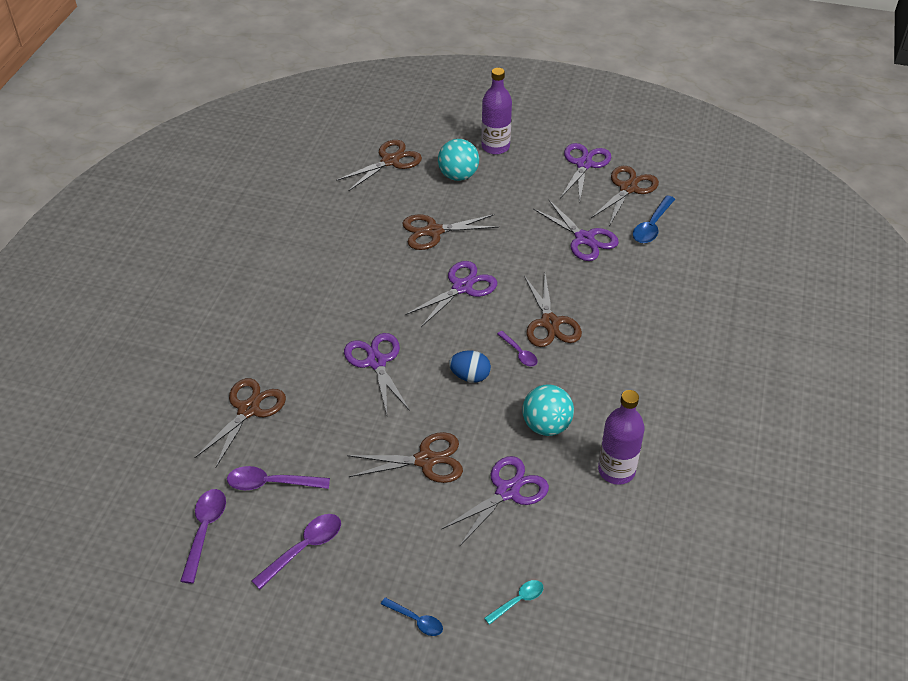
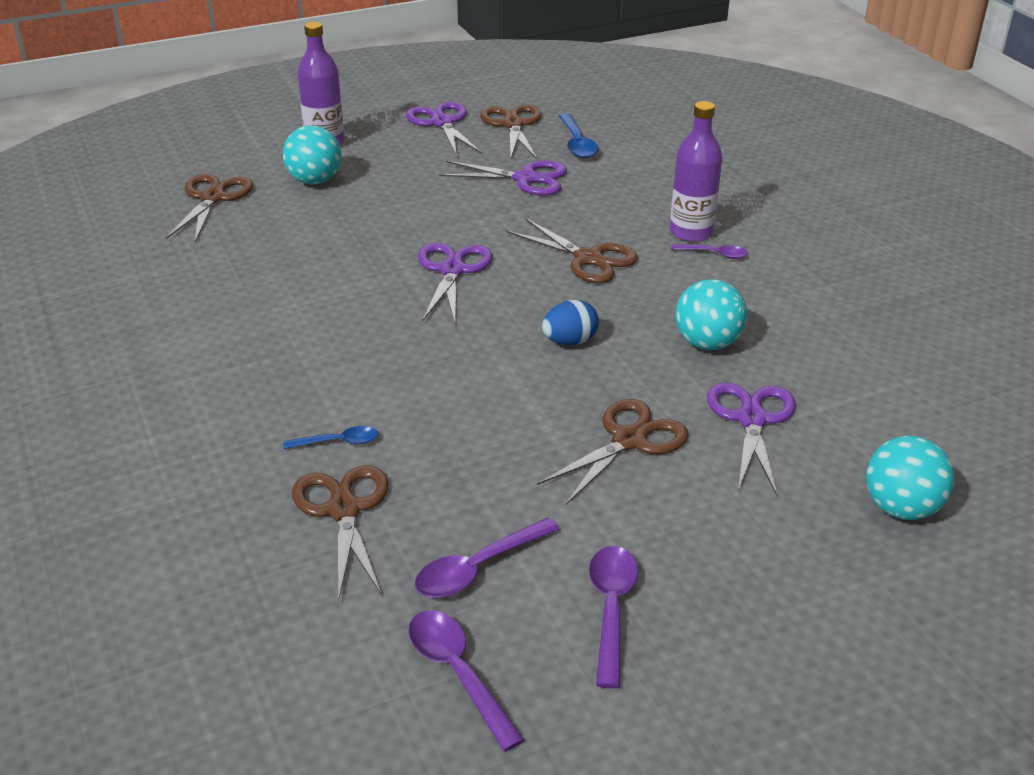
camera: 40 degrees left, 10 degrees down
(376, 362) = (445, 381): purple scissors -> none
(416, 620) = (833, 595): blue spoon -> blue spoon (338, 442)
(433, 231) = (352, 237): brown scissors -> none
(518, 601) = (901, 508): turquoise spoon -> turquoise ball
(519, 353) = (593, 297): purple spoon -> purple spoon (714, 254)
(616, 470) = (824, 344): purple bottle -> purple bottle (691, 232)

